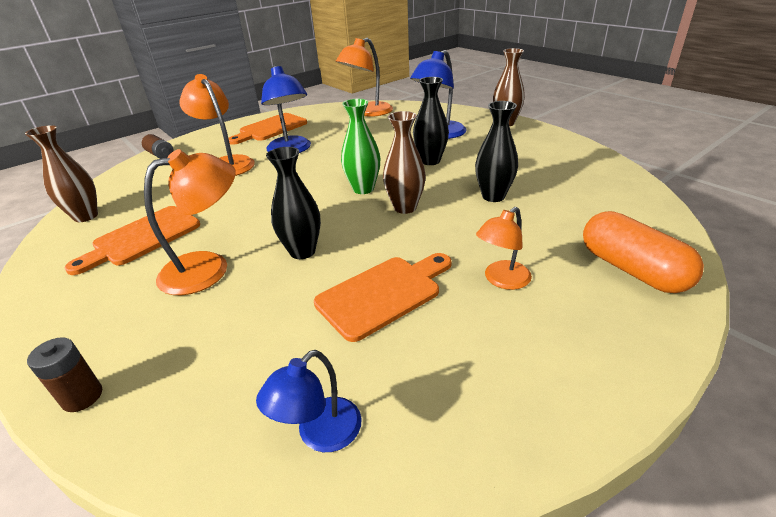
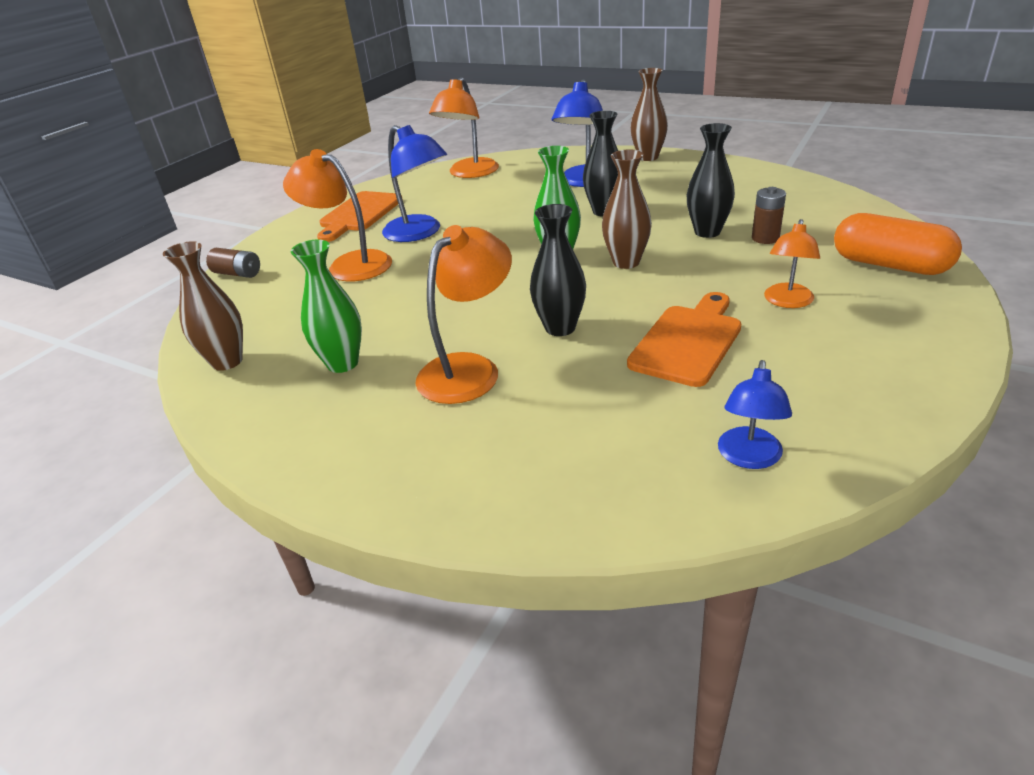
camera: 20 degrees left, 0 degrees up
(82, 396) = (476, 509): brown battery -> brown battery (765, 238)
(142, 238) = (343, 363): orange cutting board -> green vase

